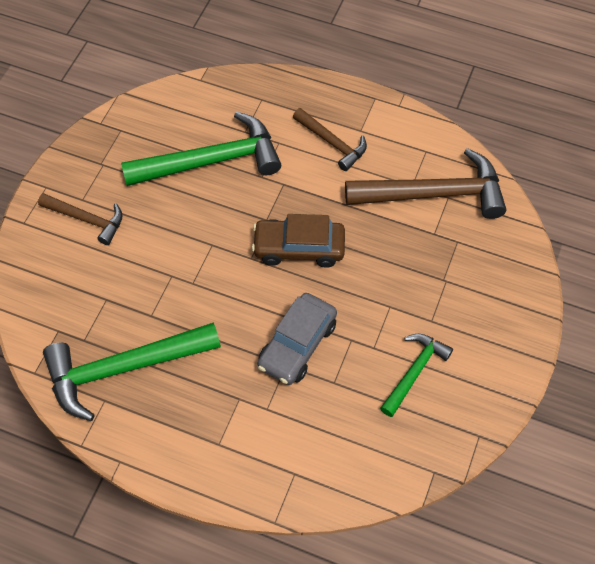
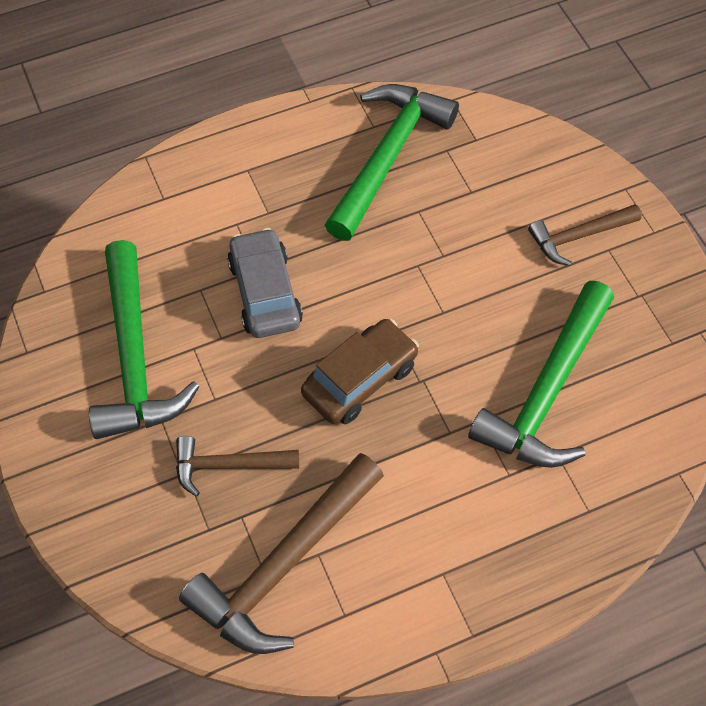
camera: 135 degrees right, 0 degrees up
(332, 143) = (454, 527): brown hammer -> brown hammer (228, 465)
(414, 371) = (134, 358): green hammer -> green hammer, size x1.80

